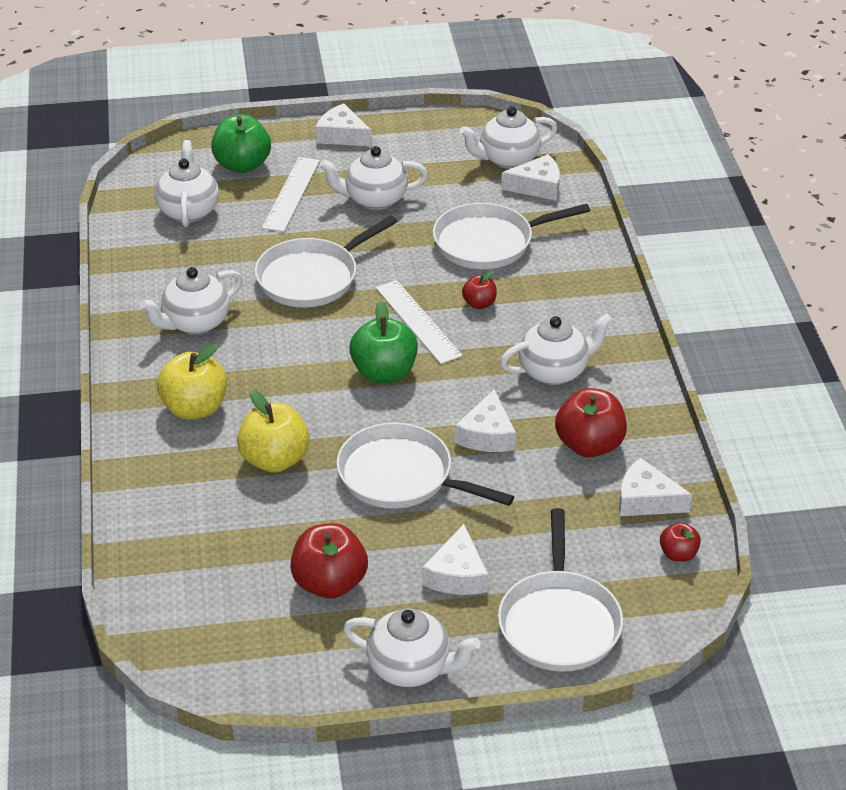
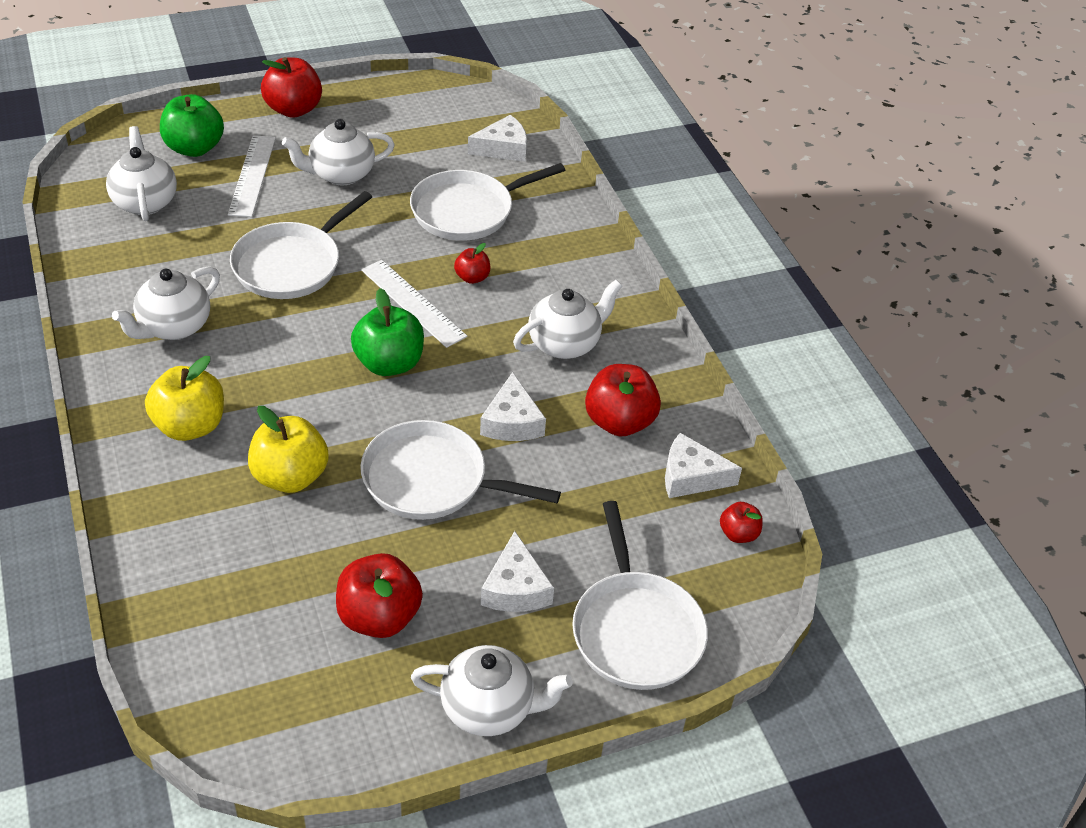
camera: 15 degrees left, 5 degrees up
(342, 135) = (293, 109): white cheese -> red apple
(507, 159) = (467, 122): white teapot -> none

